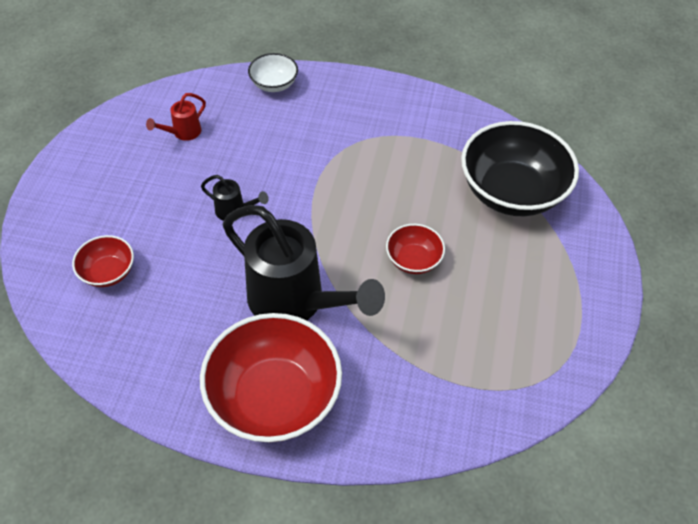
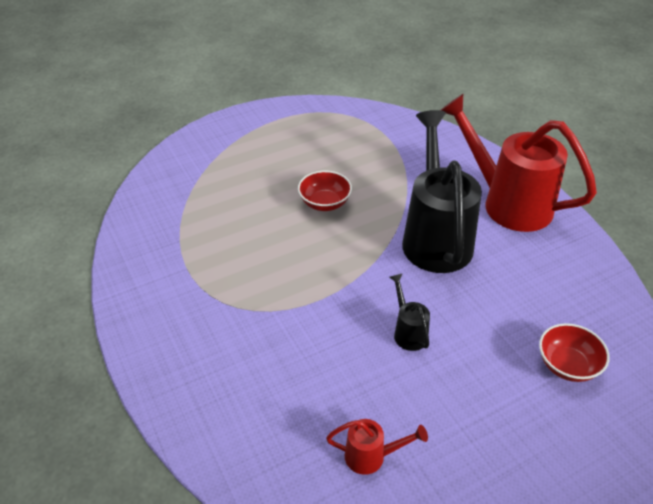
camera: 130 degrees left, 10 degrees down
(274, 84) = (215, 433): white bowl -> none
(274, 397) = (507, 202): red bowl -> red watering can
(511, 192) = (199, 190): black bowl -> none

